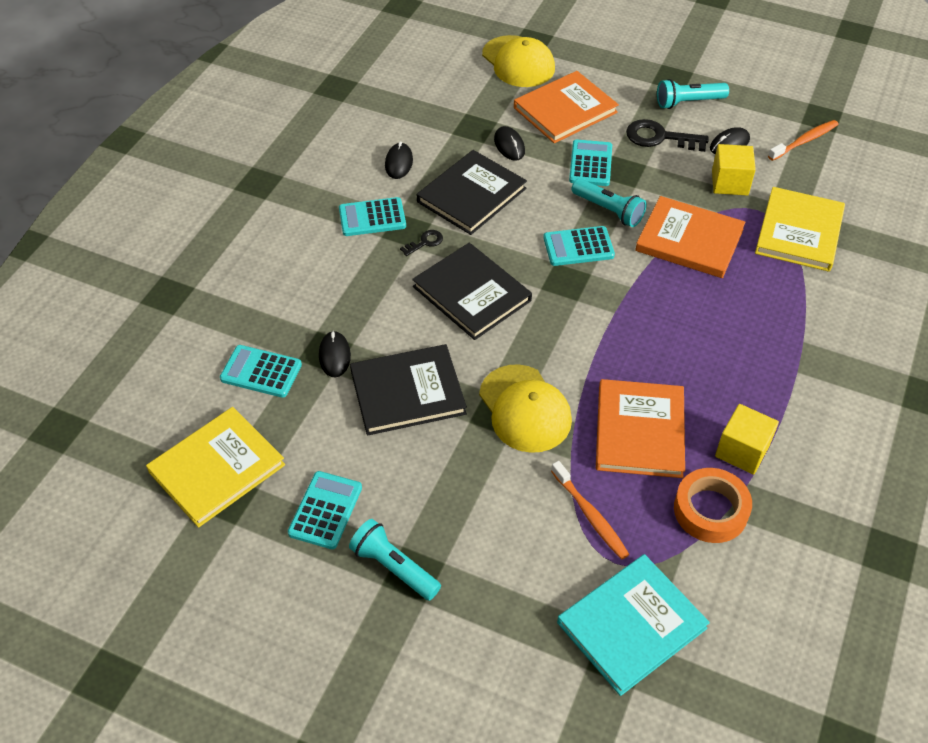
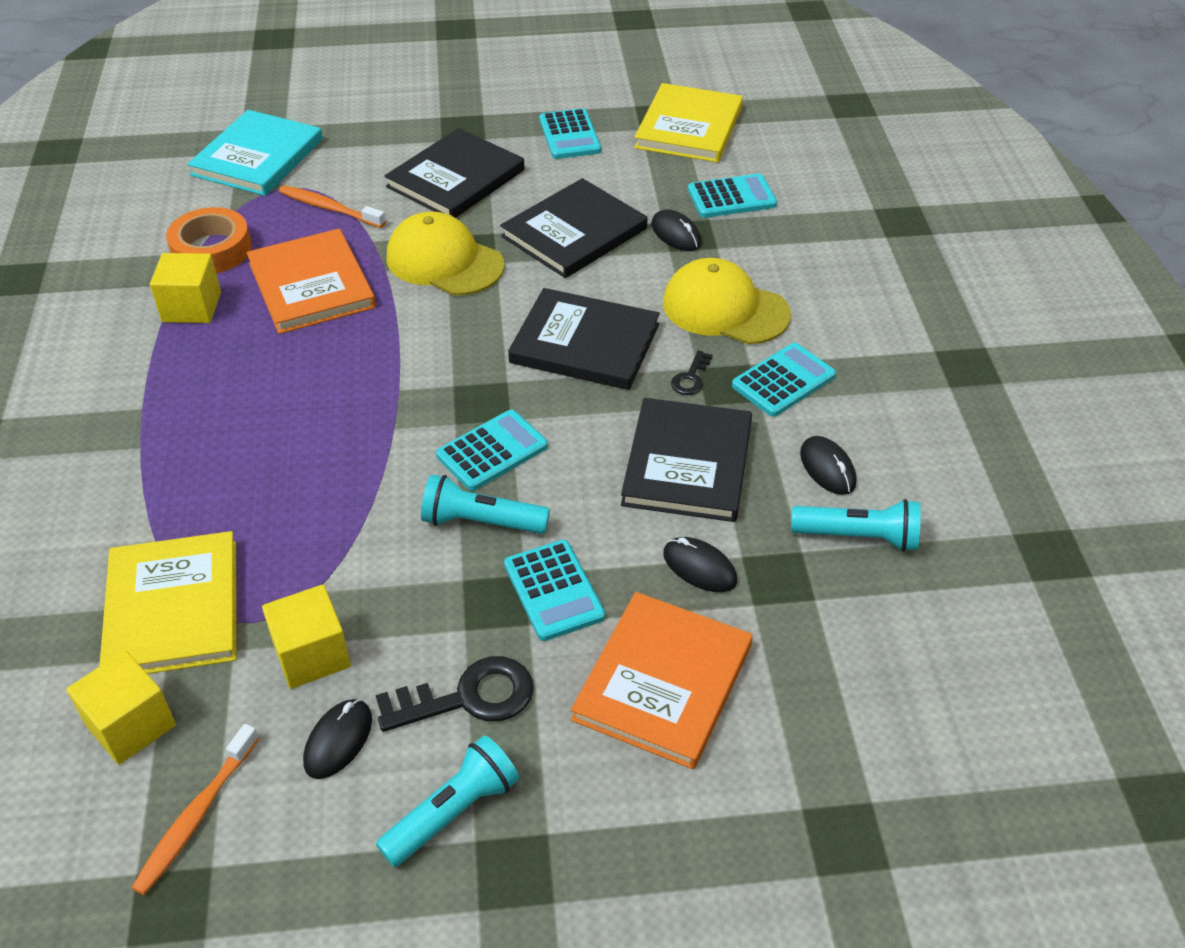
camera: 150 degrees right, 5 degrees down
(394, 567) = (481, 125): turquoise flashlight -> turquoise flashlight (858, 537)
(462, 501) = (456, 179): none -> black book
(518, 62) = (825, 760): yellow cap -> yellow cap (725, 309)
(689, 240) = (341, 524): orange book -> none
(830, 187) = (130, 725): none -> yellow cube

